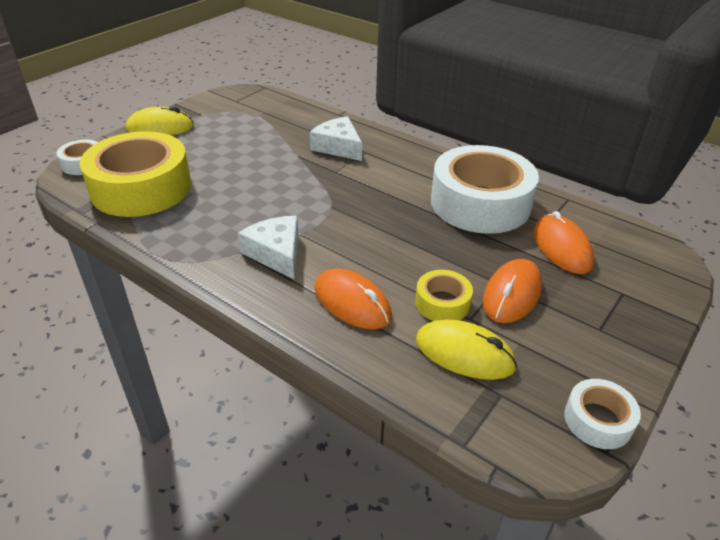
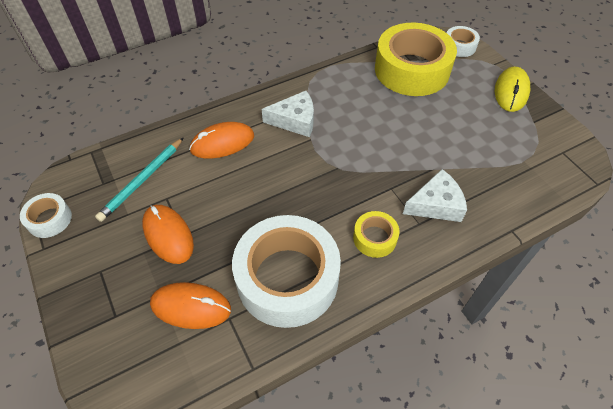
camera: 115 degrees right, 15 degrees up
(442, 303) = (189, 189): yellow tape -> yellow tape (375, 238)
(464, 353) = (142, 180): yellow mouse -> turquoise pencil

